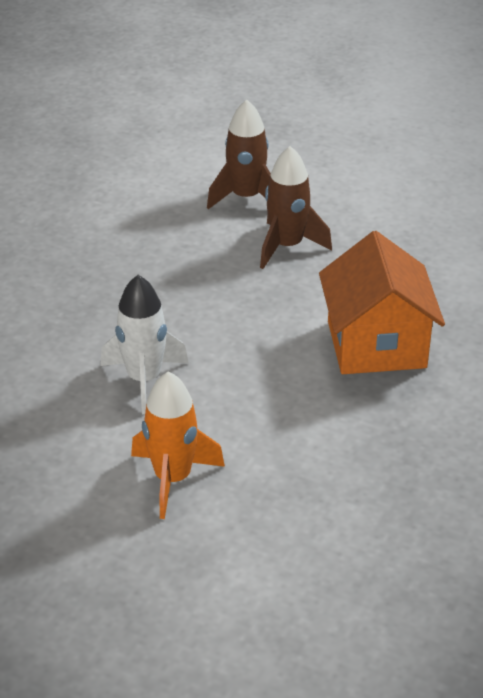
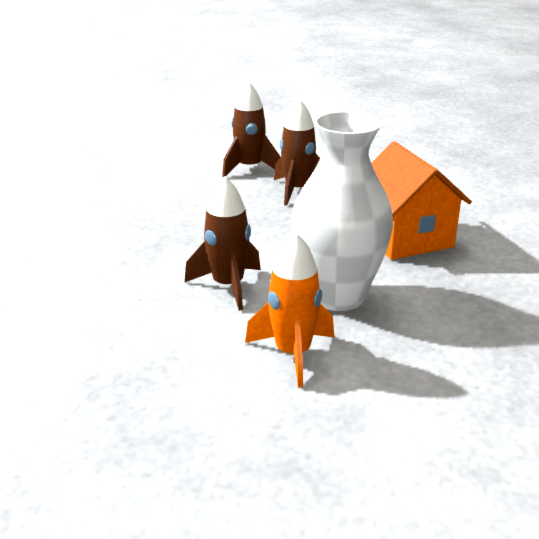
camera: 15 degrees left, 10 degrees down
(144, 380) = (228, 286): white rocket -> brown rocket
(254, 414) = (337, 296): none -> white vase

